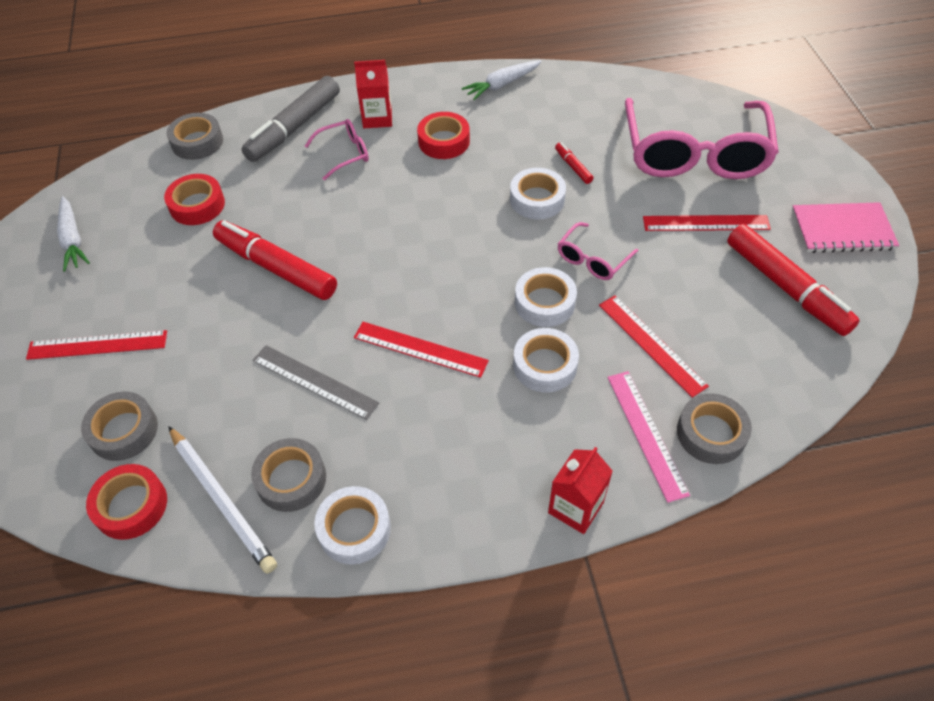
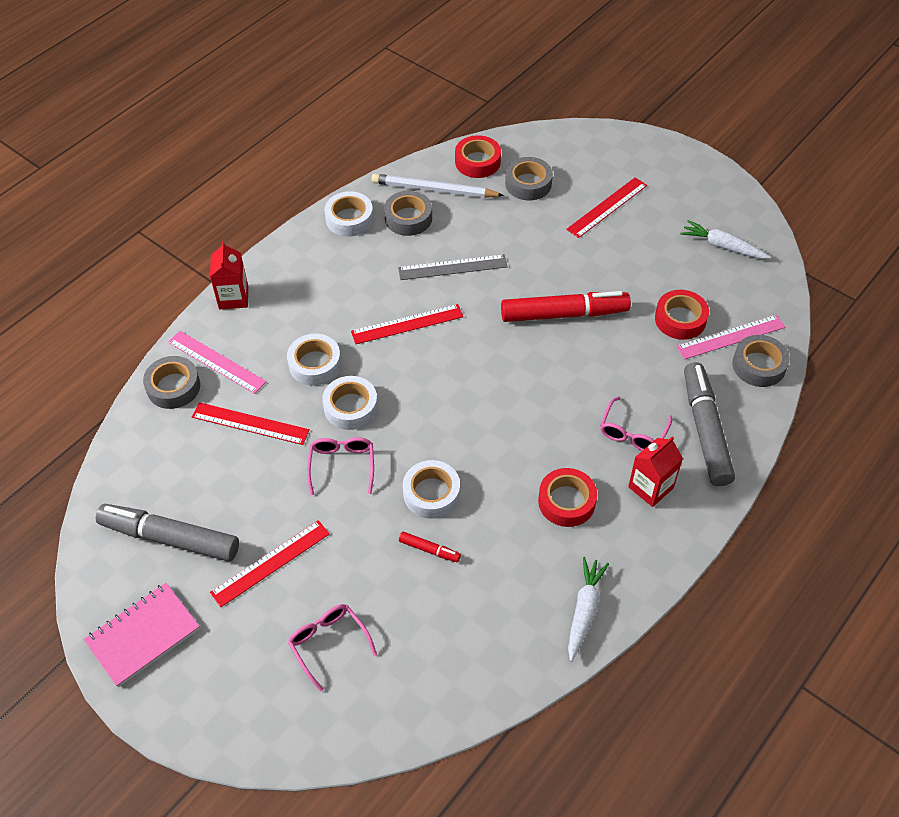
camera: 140 degrees right, 0 degrees up
(183, 171) = (730, 337): none -> pink ruler
(694, 154) = (328, 643): pink glasses -> pink glasses, size x0.44
(785, 287) = (170, 538): red marker -> grey marker

